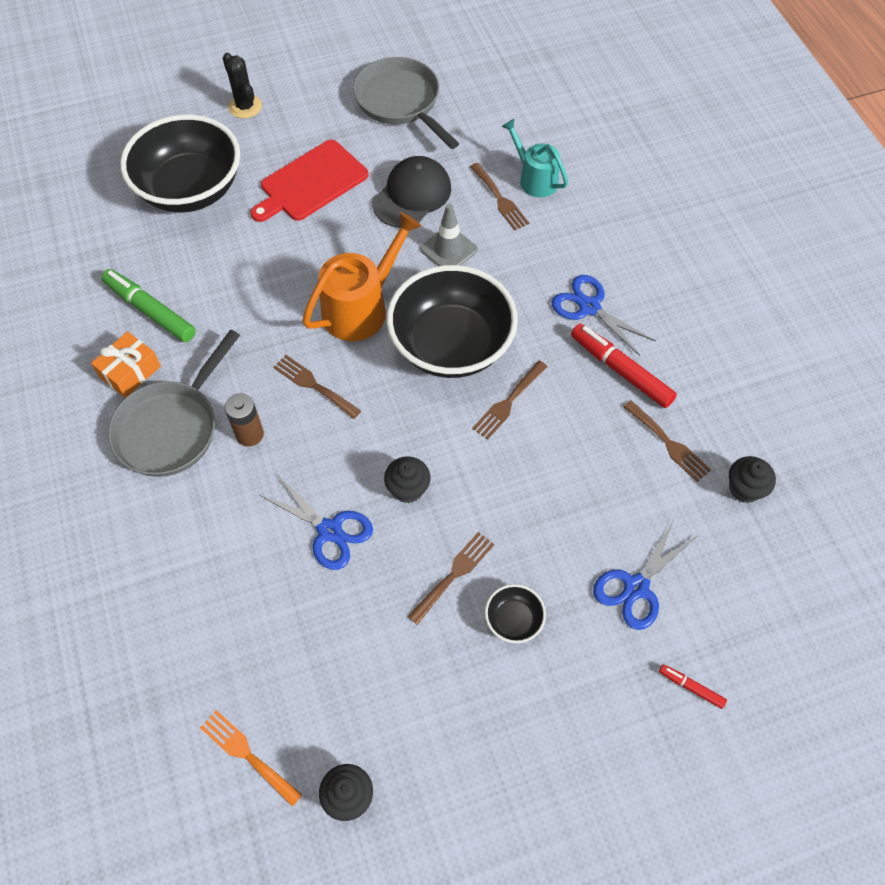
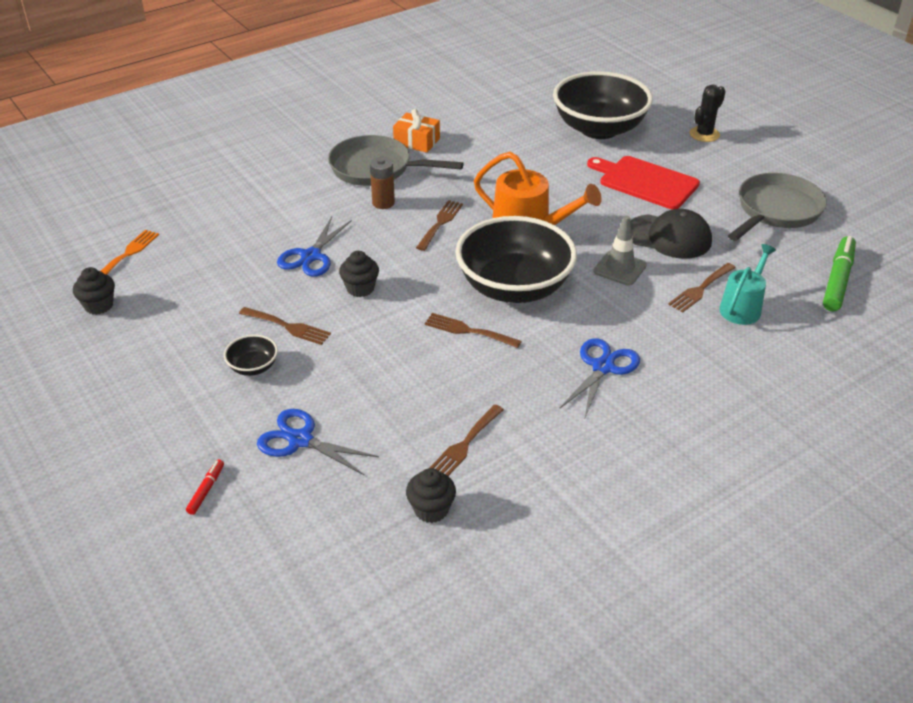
camera: 75 degrees right, 20 degrees down
(150, 311) = (474, 137): green marker -> green marker (837, 280)
(621, 370) = (537, 399): red marker -> none

